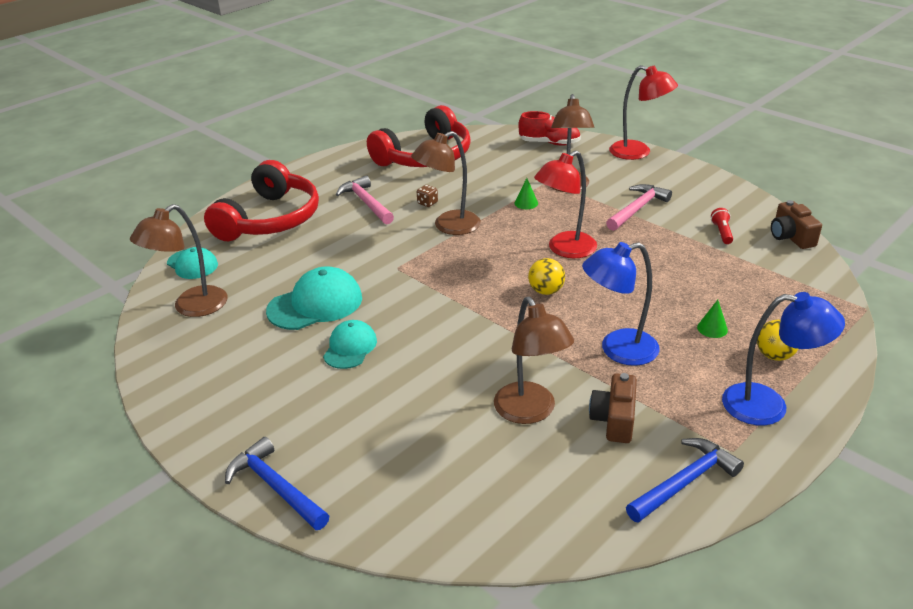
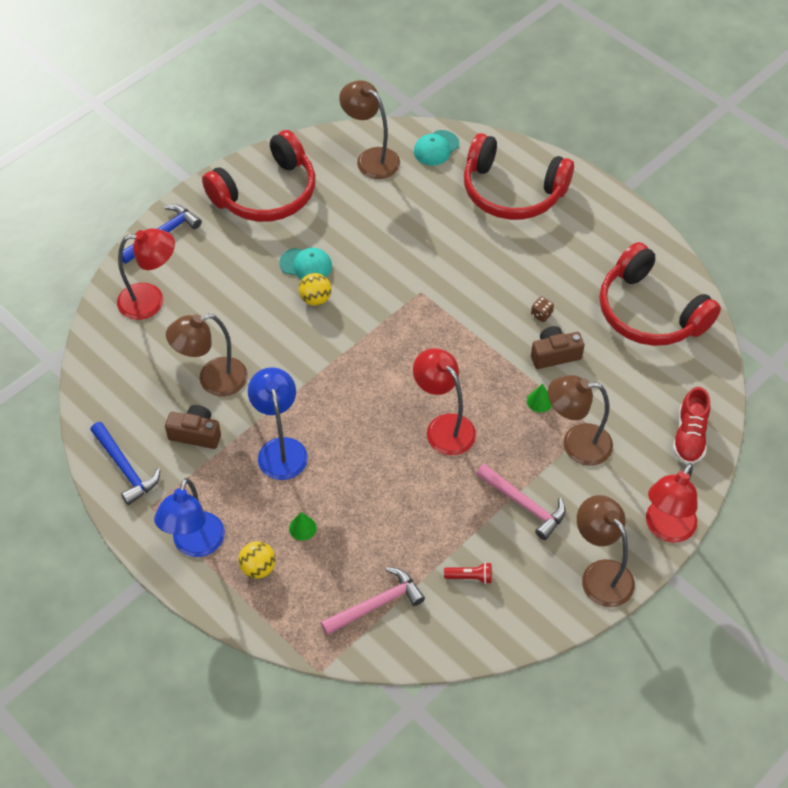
camera: 90 degrees right, 20 degrees up
(223, 388) = (267, 193): none -> red headphones
(315, 304) = (368, 238): turquoise cap -> none
(366, 202) = (543, 263): pink hammer -> pink hammer (377, 604)
(399, 487) = (151, 300): none -> red lamp
(448, 226) = (493, 332): brown lamp -> brown lamp (600, 574)
(546, 291) = (373, 404): yellow ball -> yellow ball (315, 299)
(791, 237) = (458, 644): brown camera -> brown camera (554, 354)

